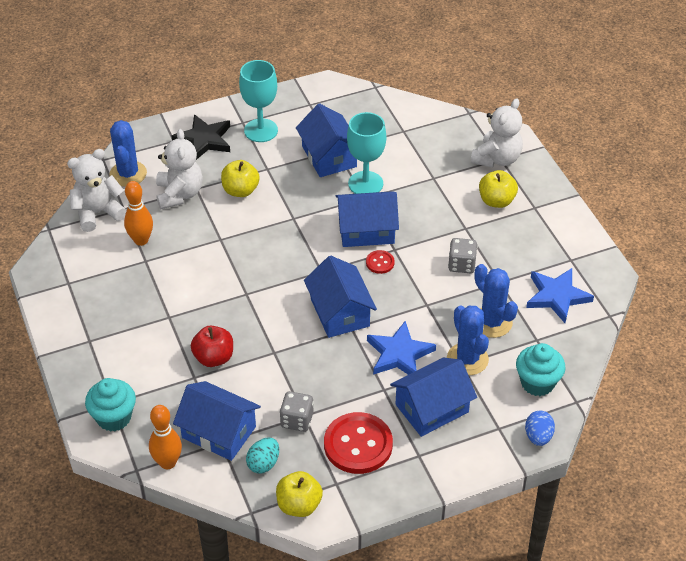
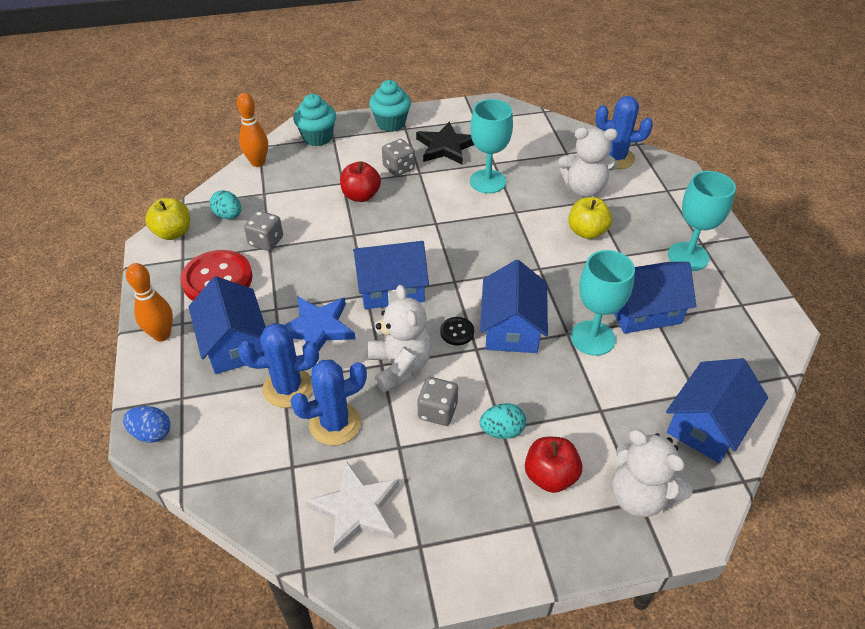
camera: 100 degrees right, 0 degrees up
(98, 213) = (562, 138): white teddy bear -> white teddy bear (400, 366)
(141, 240) = (521, 161): orange bowling pin -> orange bowling pin (162, 335)
(163, 335) = (399, 168): none -> grey dice
(177, 262) = (487, 181): none -> turquoise goblet
(204, 140) = (669, 211): black star -> black star (445, 147)
(219, 432) = (275, 192): blue house -> blue house (707, 424)
(380, 263) = (457, 332): red button -> black button
(468, 228) = (502, 431): none -> turquoise egg
(496, 201) = (550, 476): yellow apple -> red apple
(537, 383) = (226, 451): turquoise cupcake -> turquoise cupcake (391, 123)
(557, 296) = (356, 509): blue star -> white star

